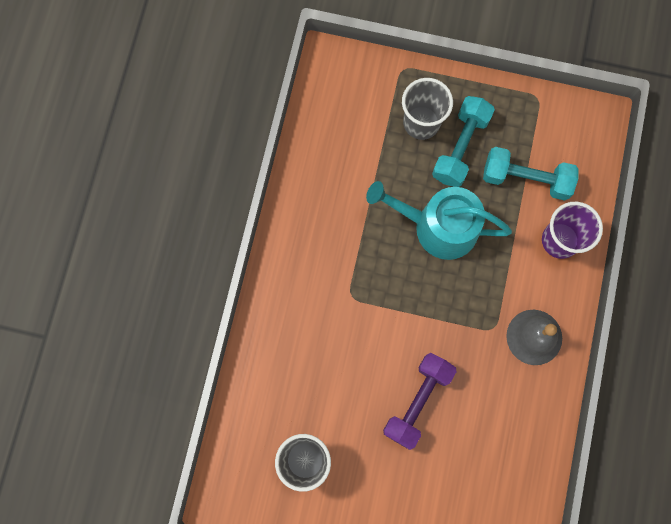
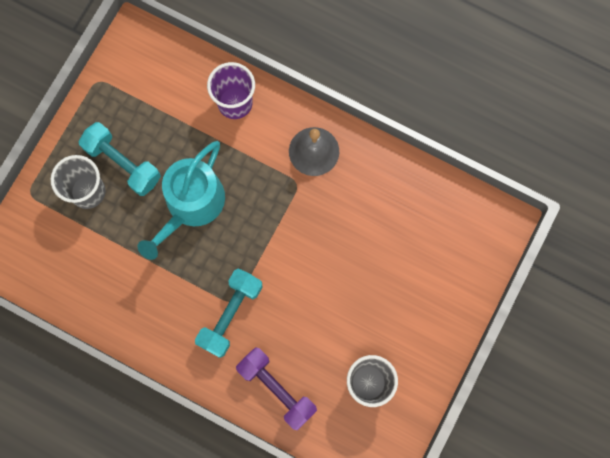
camera: 75 degrees left, 0 degrees up
(417, 401) = (343, 268): purple dumbbell -> purple dumbbell (277, 389)
(526, 179) = (170, 115): turquoise dumbbell -> turquoise dumbbell (230, 315)

